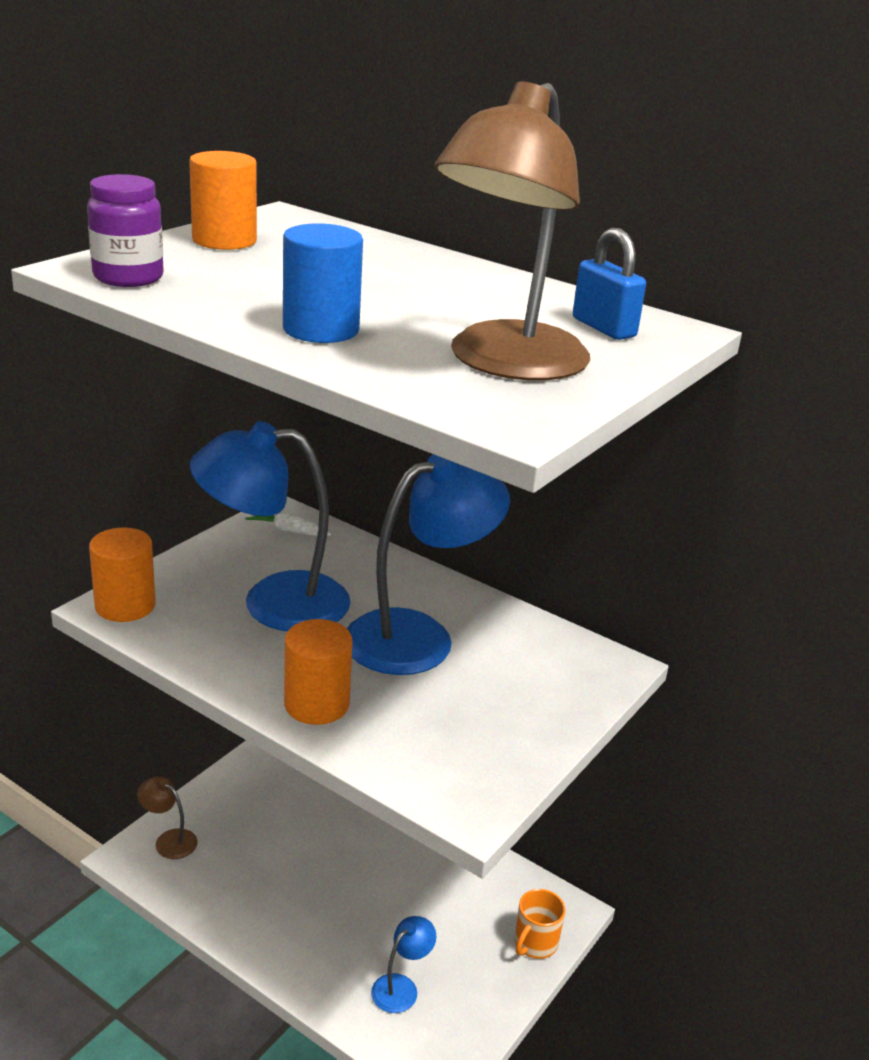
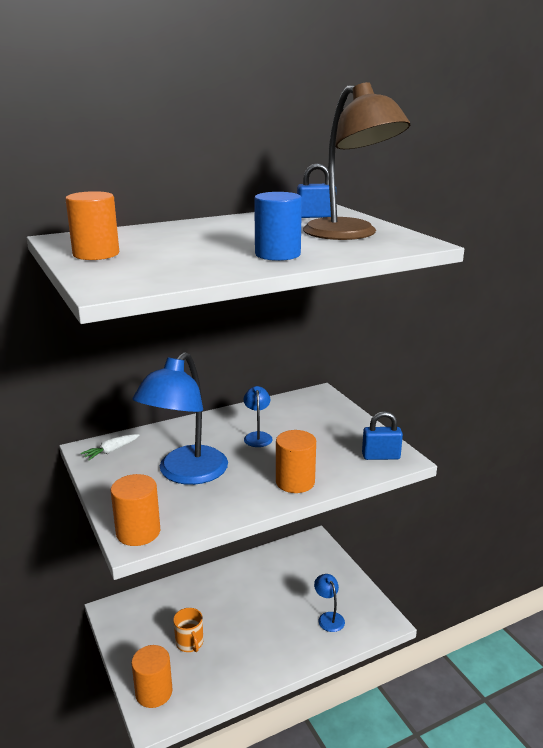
camera: 60 degrees left, 5 degrees down
(128, 277) = (142, 280): purple jar -> none
(169, 840) = (154, 692): brown lamp -> orange cylinder
(418, 636) = (257, 436): blue lamp -> blue lamp, size x0.45
(459, 781) = (381, 456): none -> blue padlock
(535, 943) = (327, 559): orange mug -> orange mug (190, 643)

